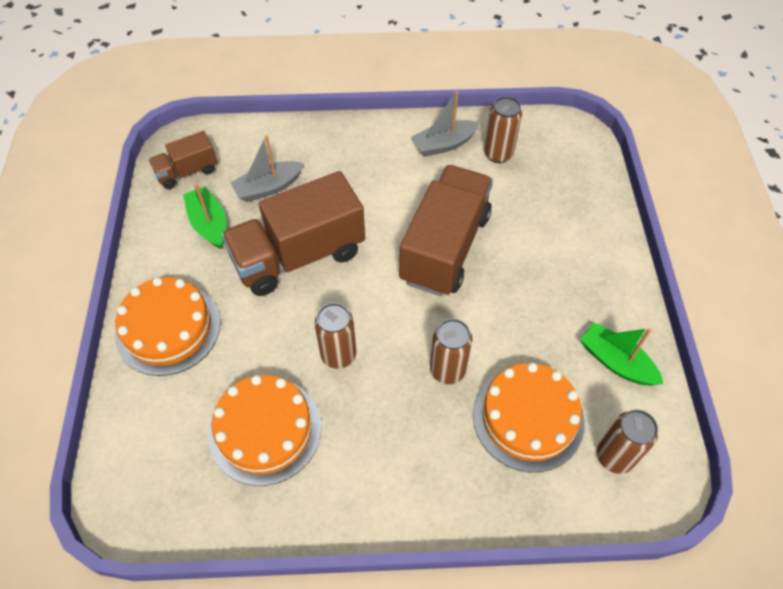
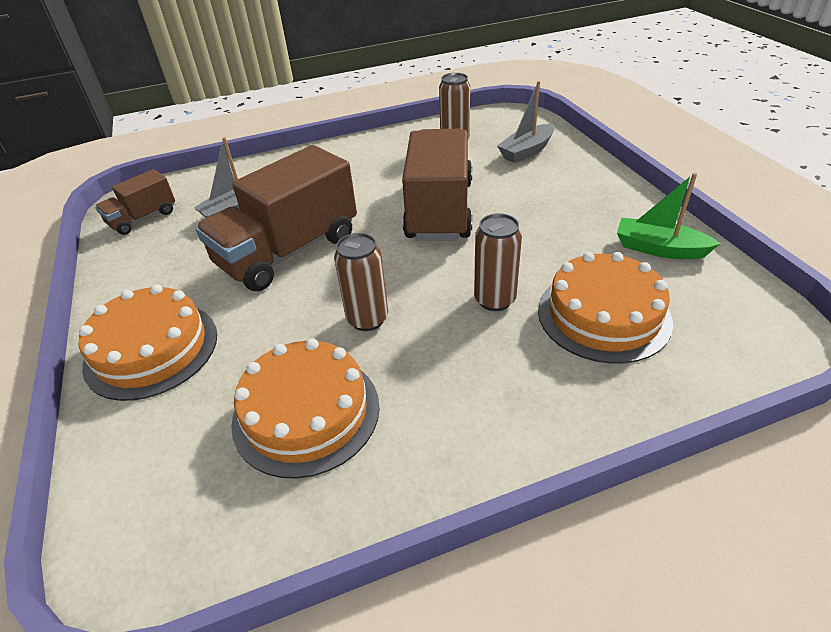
camera: 15 degrees left, 15 degrees down
(209, 224) = (179, 251): green boat -> none
(444, 144) = (401, 146): grey boat -> grey boat (526, 151)
(614, 457) = (714, 322): brown can -> none

